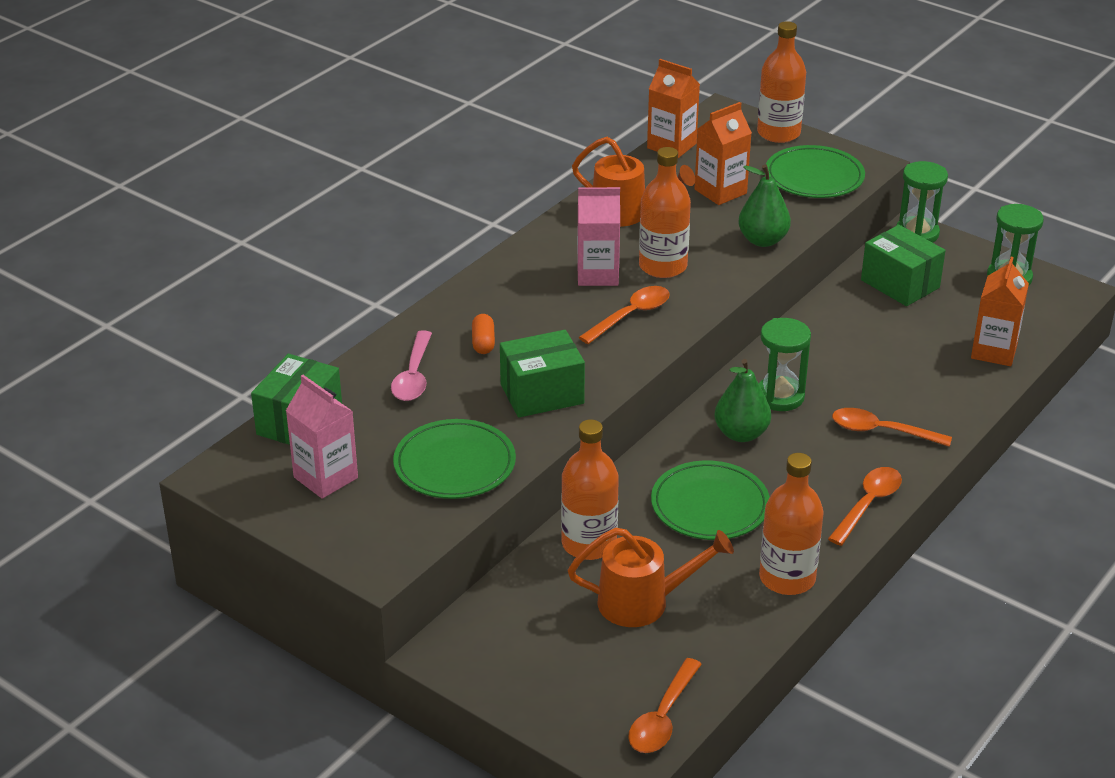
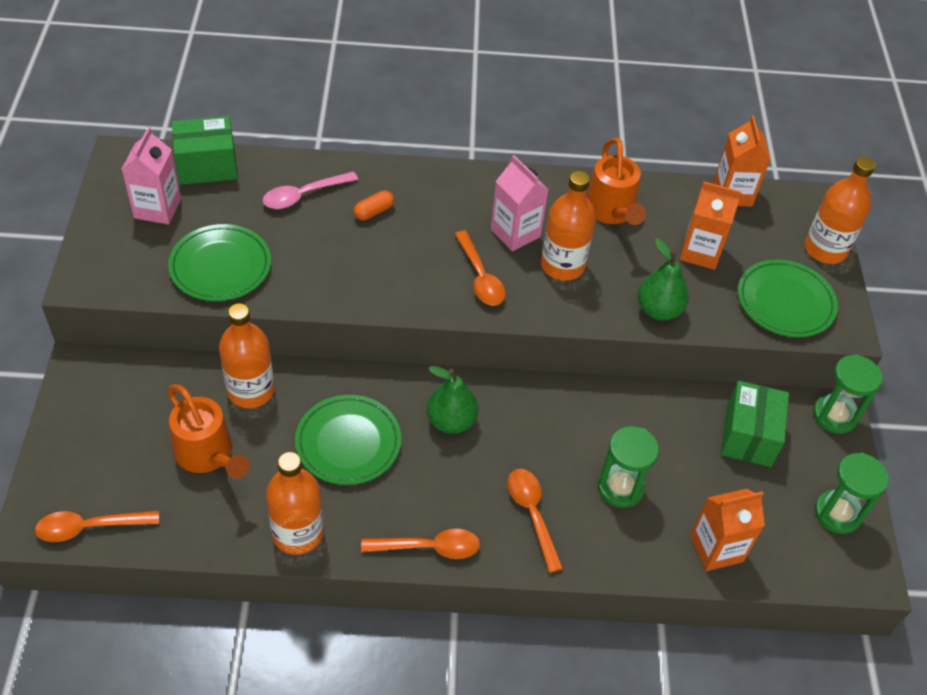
camera: 50 degrees right, 15 degrees up
(542, 394) = (339, 273): green box -> none
(631, 315) = (480, 277): orange spoon -> orange spoon turned 60 degrees clockwise
(780, 397) = (519, 424): green hourglass -> green hourglass (620, 487)

